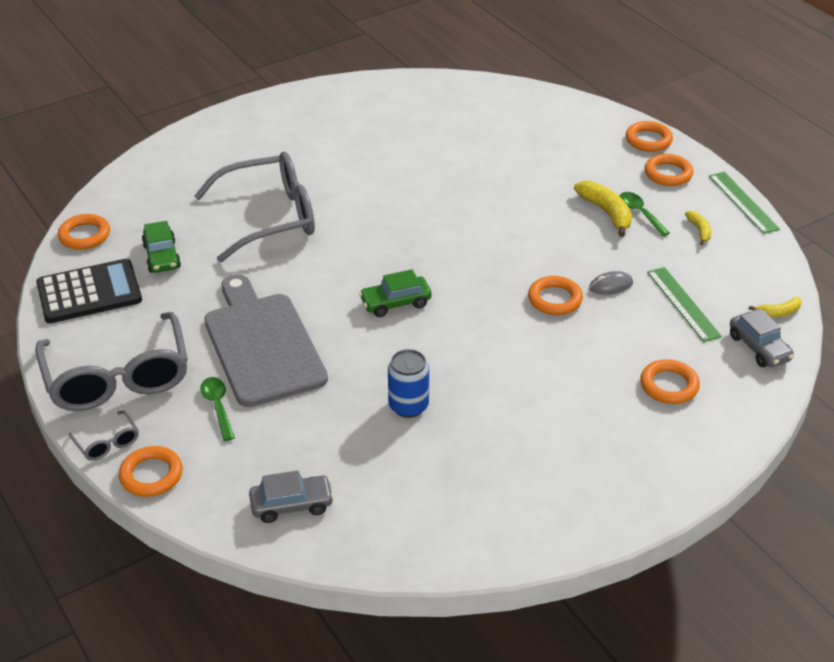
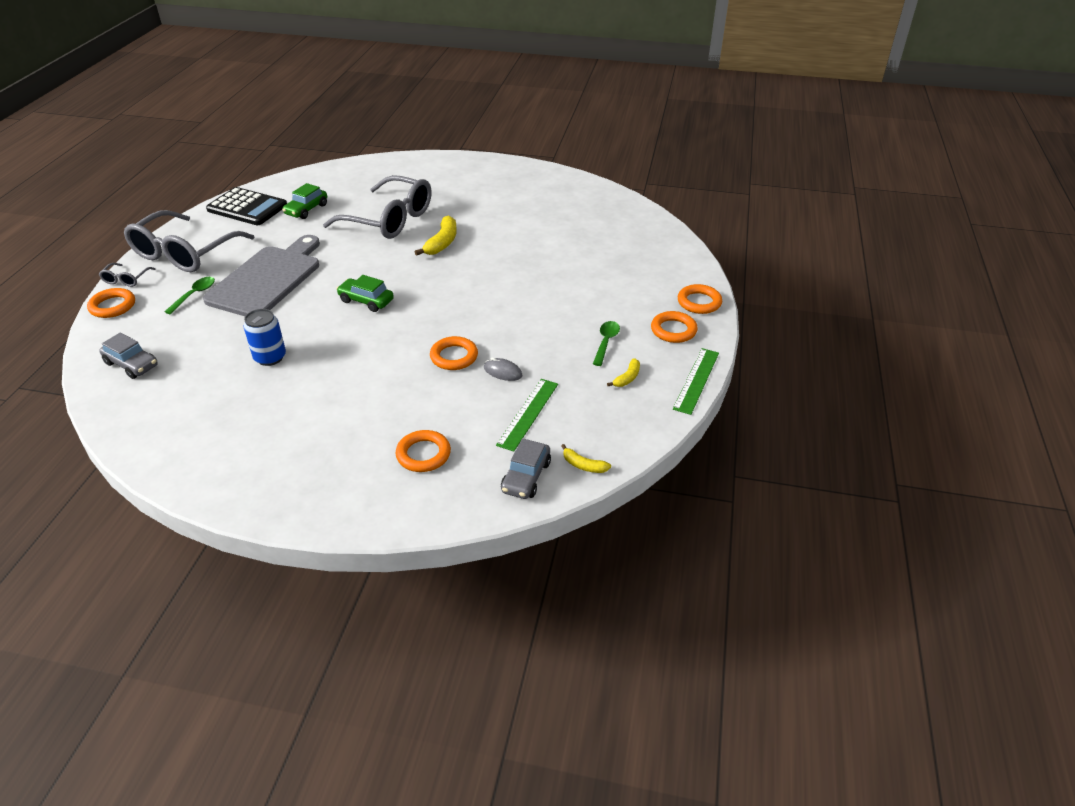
camera: 45 degrees right, 0 degrees up
(84, 235) = (294, 181): orange ring -> none
(606, 212) = (583, 328): yellow banana -> yellow banana (442, 243)

